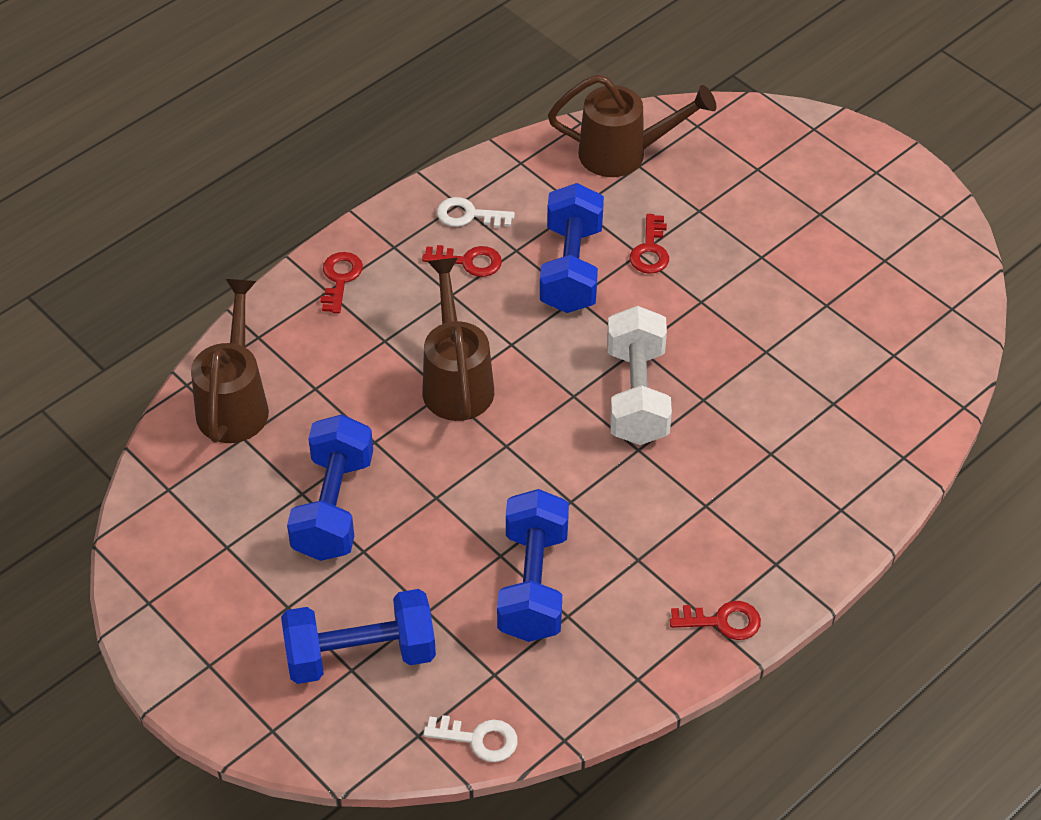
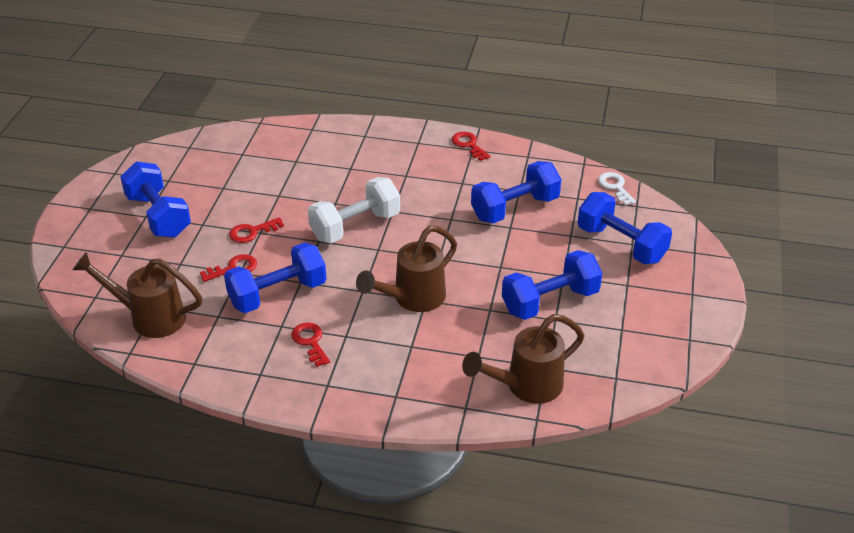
camera: 125 degrees left, 10 degrees down
(340, 279) = (379, 395): red key -> red key (252, 232)
(468, 215) = (267, 363): white key -> none
(625, 154) = (149, 317): brown watering can -> brown watering can turned 45 degrees counterclockwise
(811, 224) = (158, 216): none -> blue dumbbell

